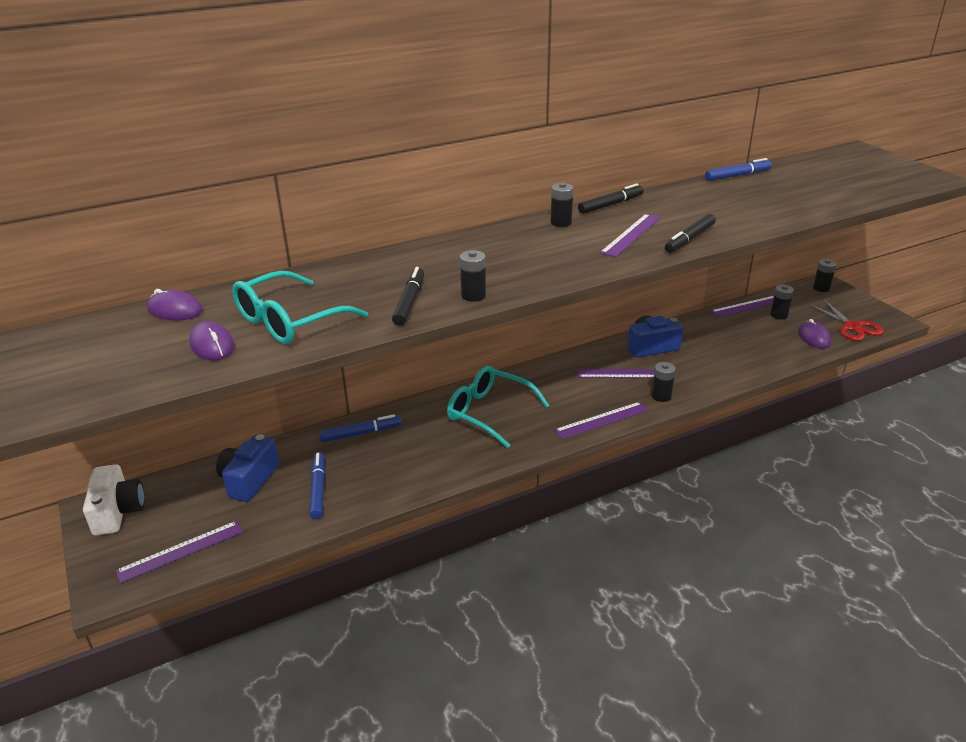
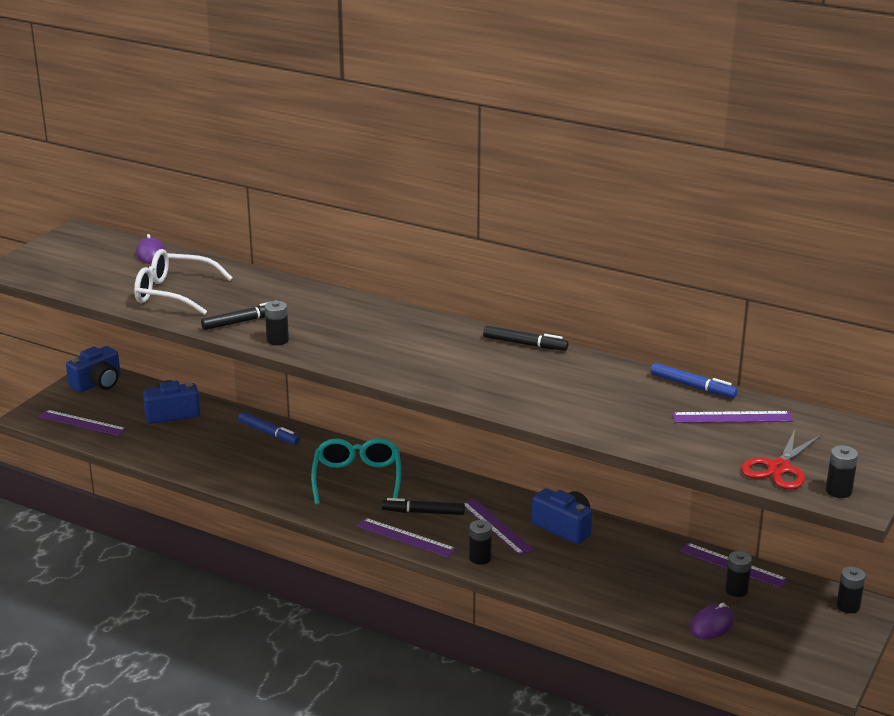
camera: 55 degrees right, 5 degrees down
(118, 512) = (98, 383): white camera -> blue camera
(212, 345) = (120, 283): purple mouse -> none
(289, 321) = (174, 293): turquoise glasses -> white glasses
(318, 489) = (187, 444): blue marker -> none
(561, 222) = (455, 334): black battery -> black battery (838, 491)
(631, 235) = (467, 370): purple ruler -> purple ruler (732, 417)
(689, 239) = (491, 398): black marker -> black marker (423, 512)
(852, 327) = (773, 648): red scissors -> red scissors (779, 468)

